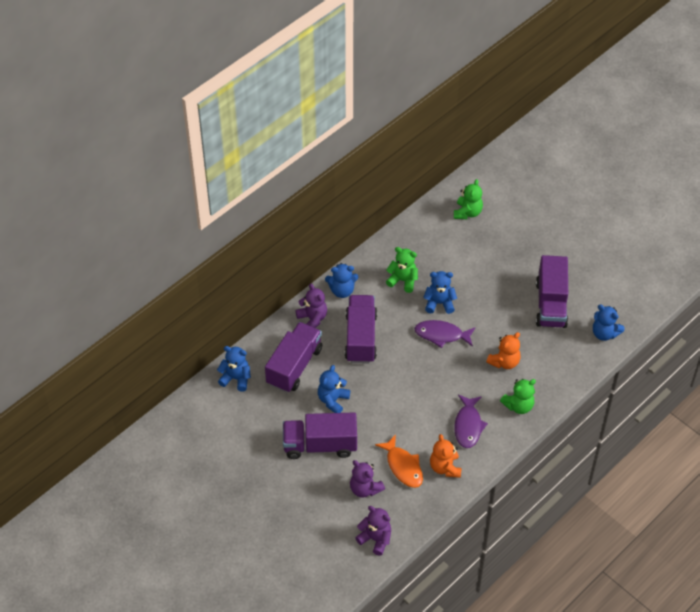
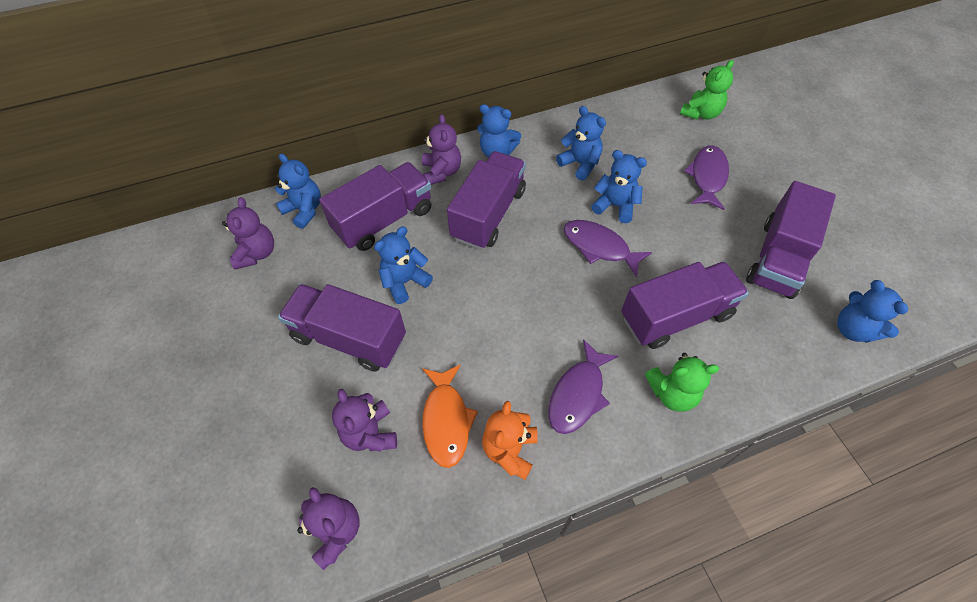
camera: 25 degrees right, 5 degrees up
(225, 417) = (257, 253): none -> purple teddy bear
(403, 280) = (580, 164): green teddy bear -> blue teddy bear
(489, 261) = (707, 177): none -> purple fish
(504, 362) = (675, 316): orange teddy bear -> purple truck

